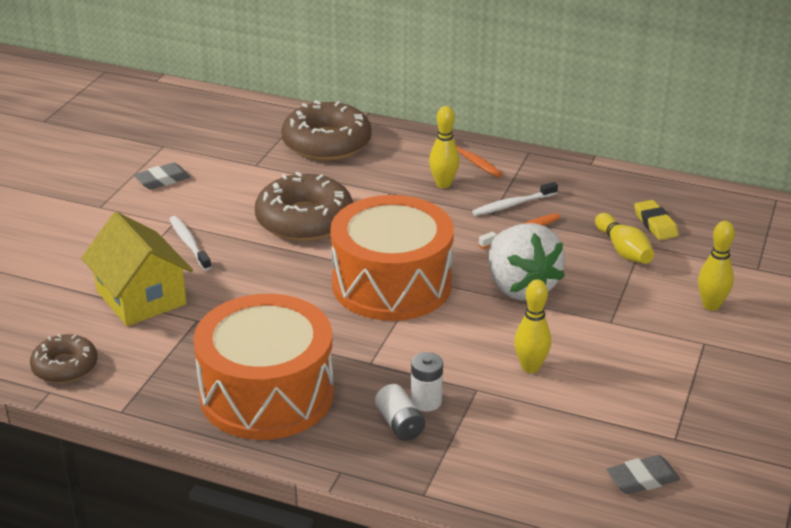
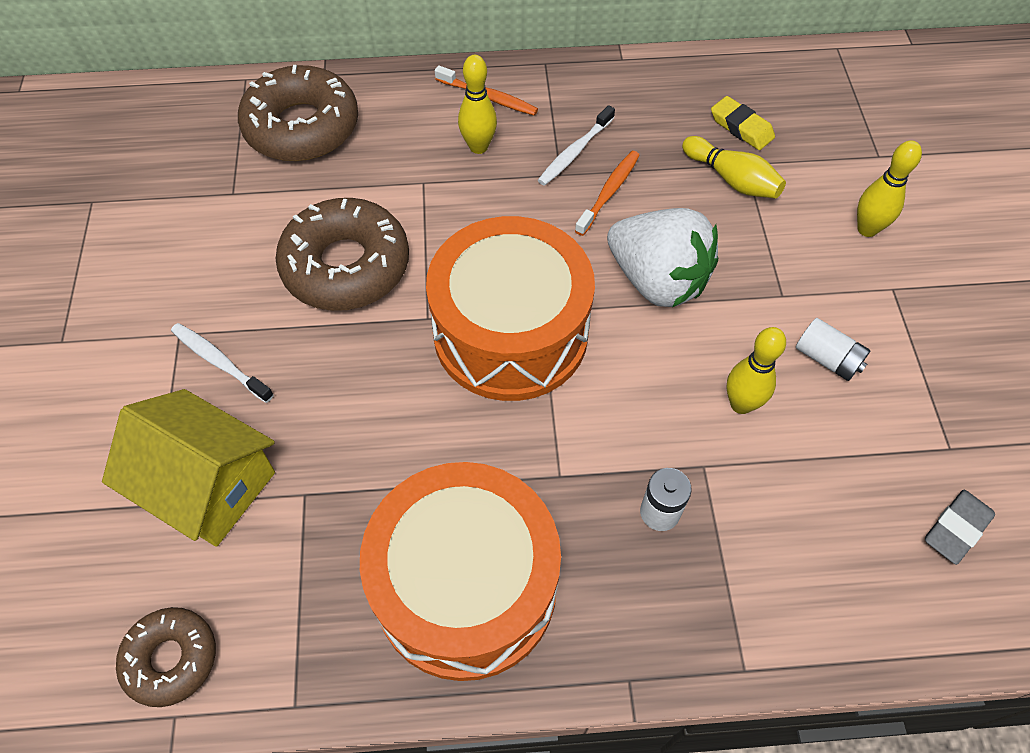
camera: 25 degrees left, 25 degrees up
(162, 180) = (123, 263): grey eraser -> none
(399, 424) = (651, 564): white battery -> white battery (827, 359)

